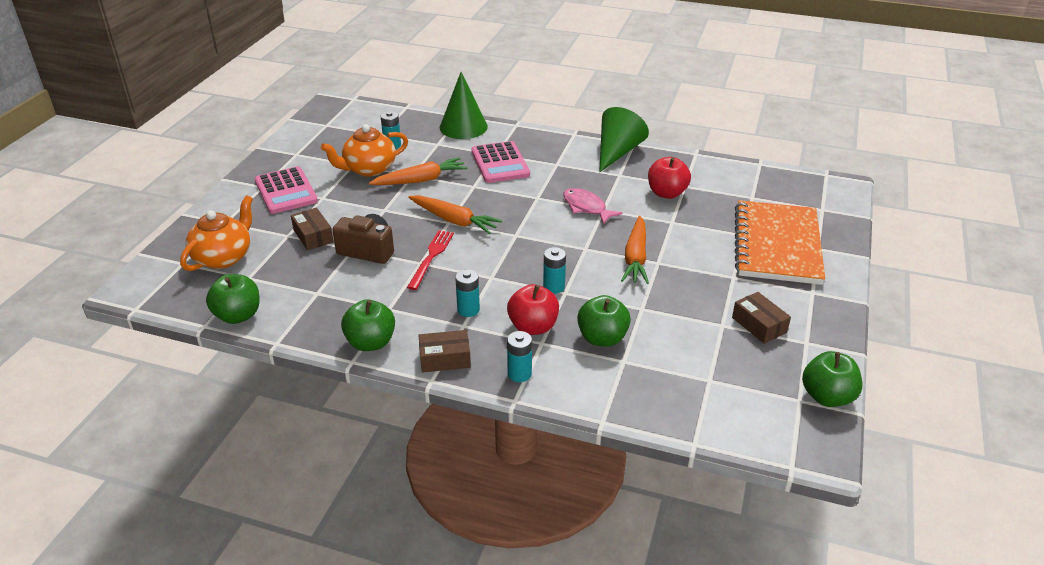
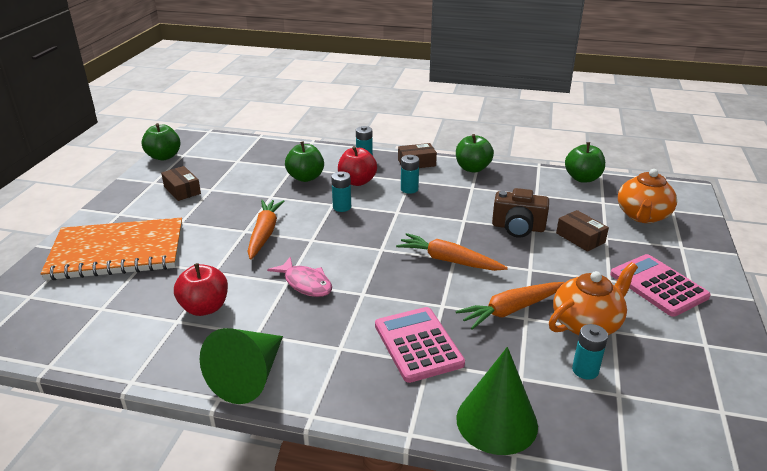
camera: 175 degrees right, 5 degrees down
(431, 257) = (456, 225): red fork -> none
(777, 245) = (117, 252): orange notebook -> orange notebook turned 75 degrees clockwise

